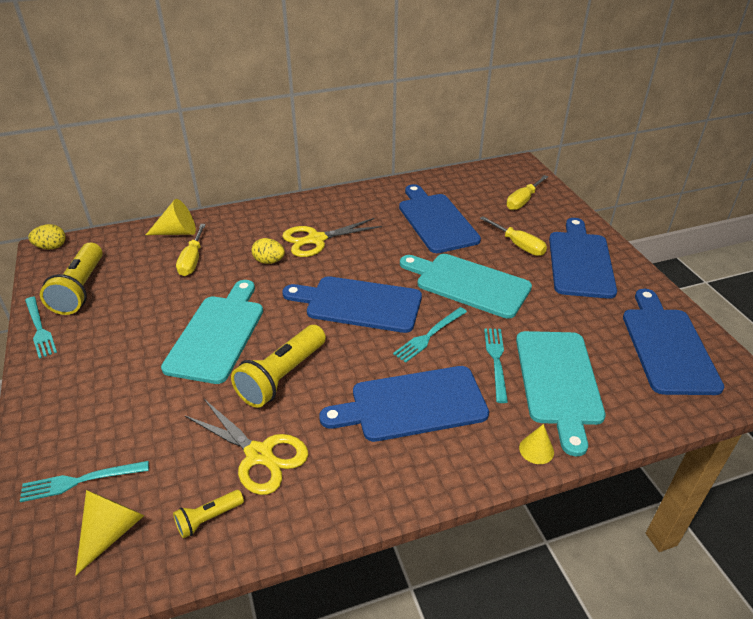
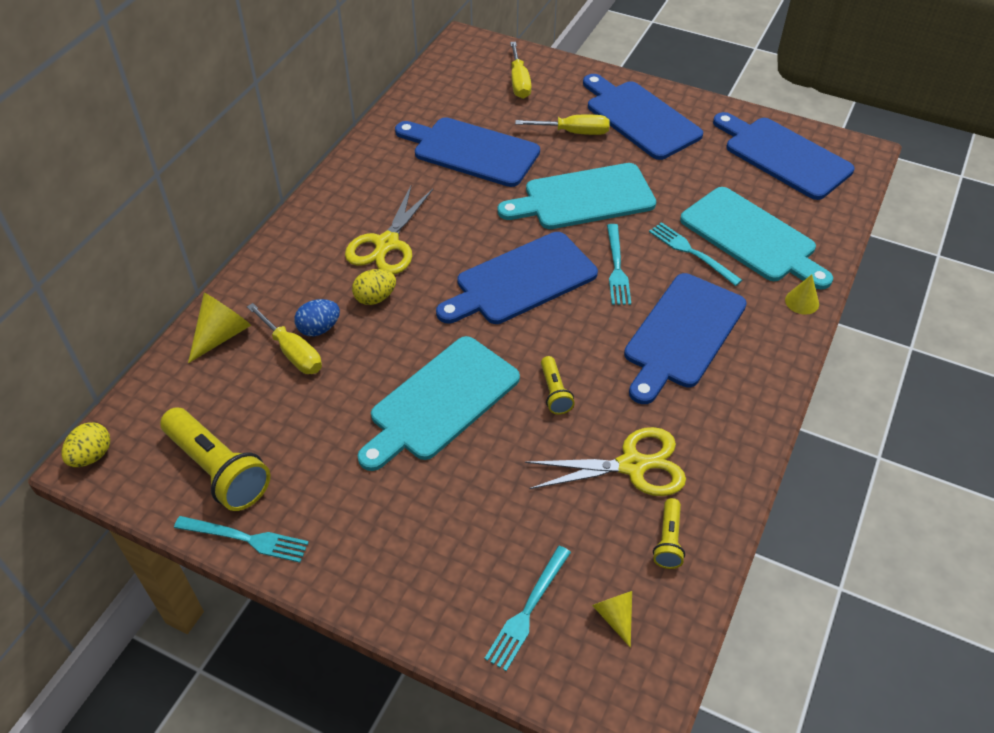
camera: 45 degrees left, 10 degrees up
(111, 531) = (615, 616): yellow cone -> yellow cone, size x0.62
(217, 334) = (440, 401): turquoise cutting board -> turquoise cutting board turned 105 degrees counterclockwise
(221, 258) = (319, 328): none -> blue egg
(282, 376) = (554, 392): yellow flashlight -> yellow flashlight, size x0.51

